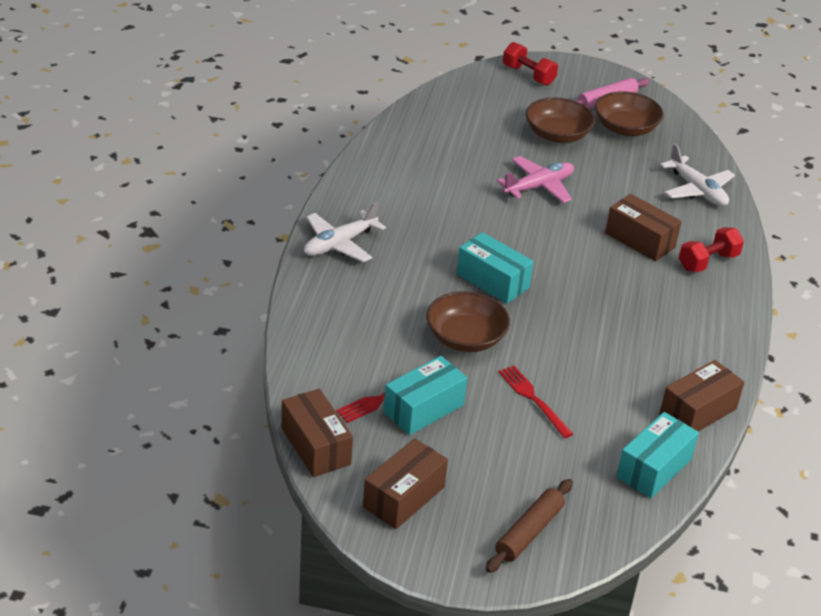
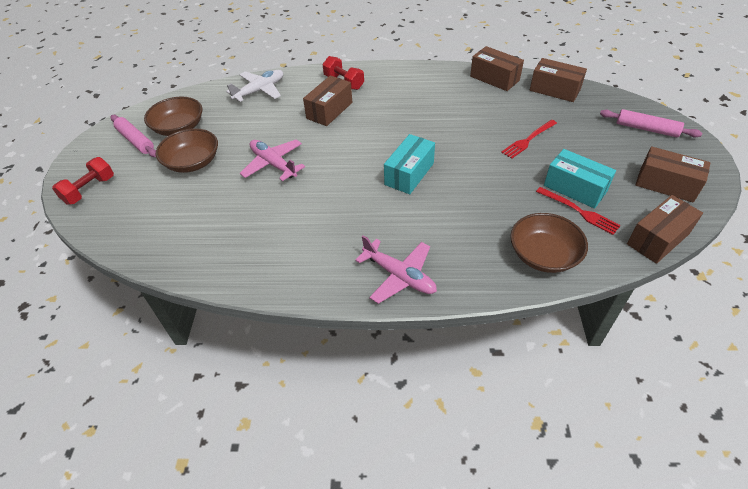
camera: 95 degrees left, 10 degrees up
(339, 244) = (399, 276): white plane -> pink plane
(465, 338) = (485, 179): brown bowl -> brown bowl (543, 255)
(529, 532) = (646, 129): brown rolling pin -> pink rolling pin
(654, 468) = (554, 90): turquoise box -> brown box

